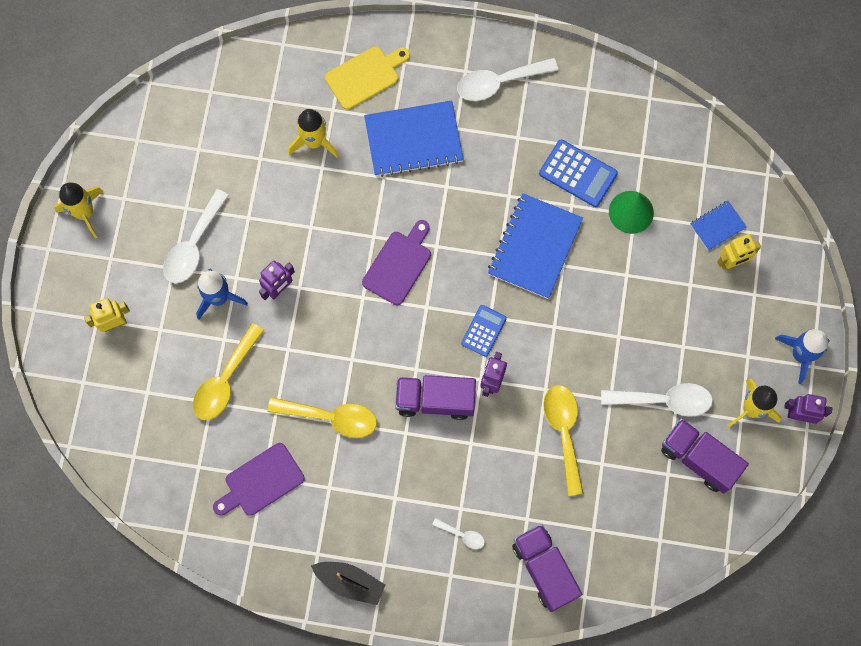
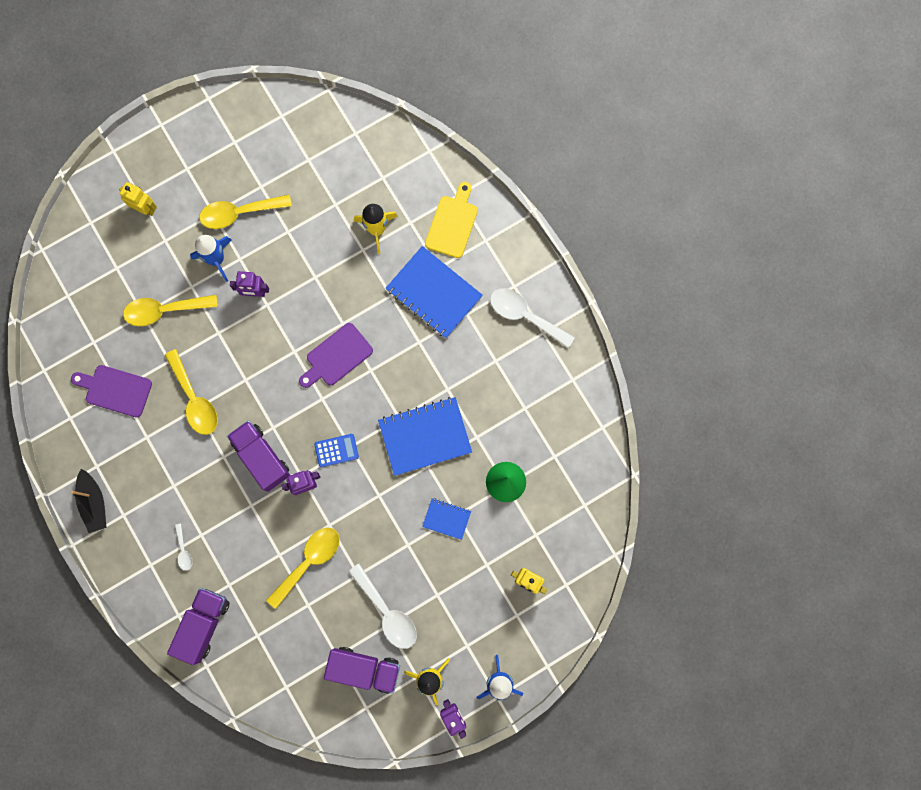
camera: 50 degrees right, 5 degrees up
(85, 213) = (204, 126): yellow rocket -> none
(193, 245) = (239, 213): white spoon -> yellow spoon
(365, 76) = (452, 223): yellow cutting board -> yellow cutting board turned 90 degrees counterclockwise
(399, 265) = (336, 356): purple cutting board -> purple cutting board turned 150 degrees clockwise
(578, 173) = (503, 423): blue calculator -> none
(698, 459) = (364, 669): purple truck -> purple truck turned 105 degrees clockwise
(717, 226) = (546, 550): blue notebook -> blue notebook (446, 519)

